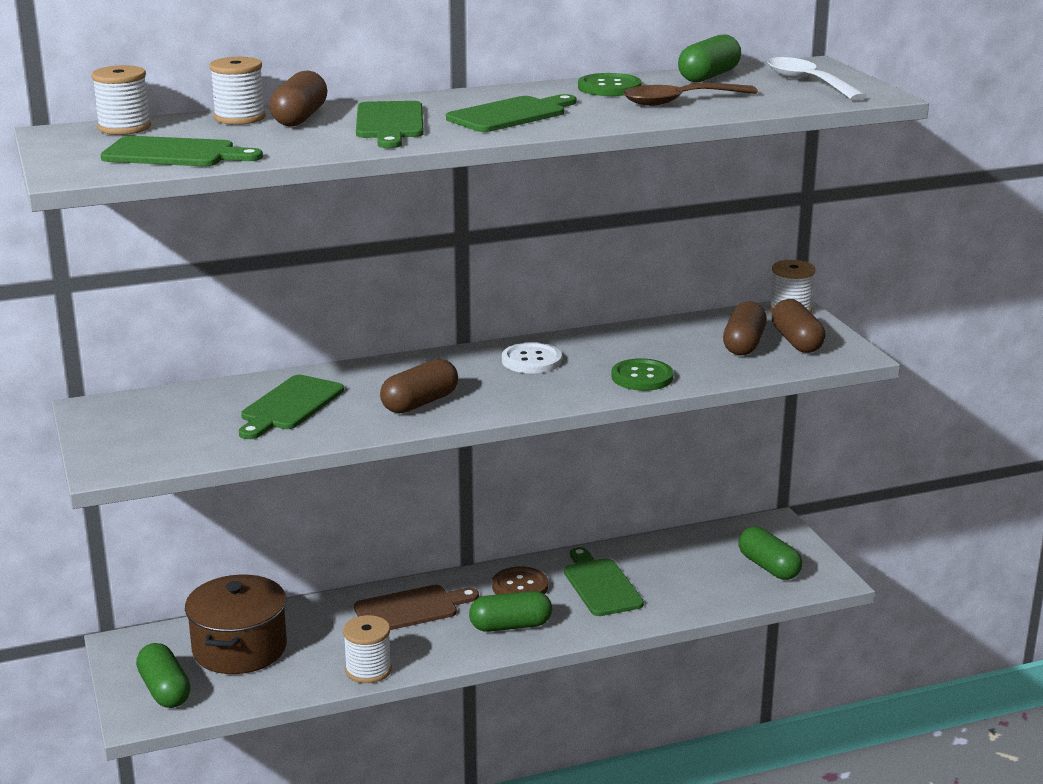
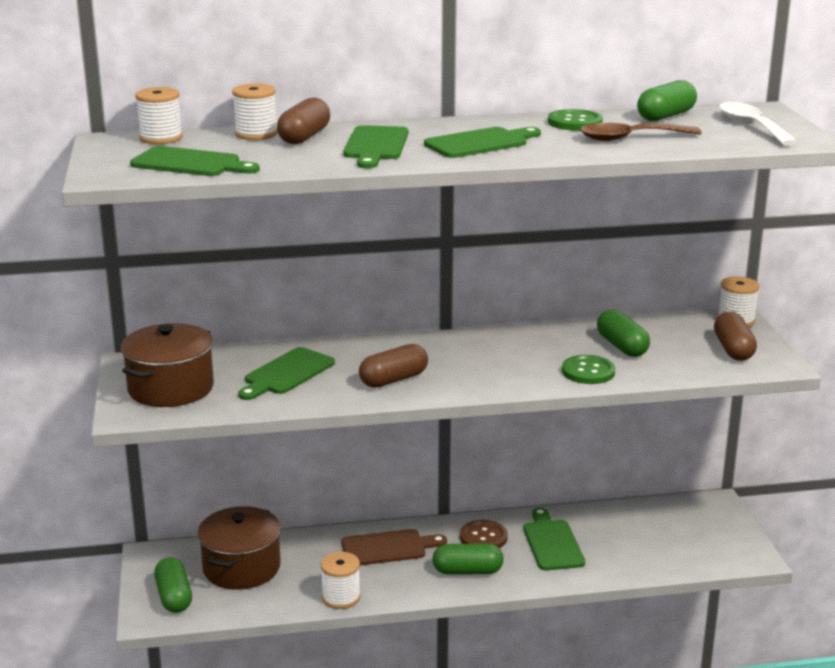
camera: 10 degrees right, 0 degrees up
(153, 433) = (171, 388): none -> brown pot
(531, 360) = (498, 349): white button -> none
(743, 344) = (685, 348): brown capsule -> none
(768, 567) = (702, 541): green capsule -> green capsule (622, 346)

